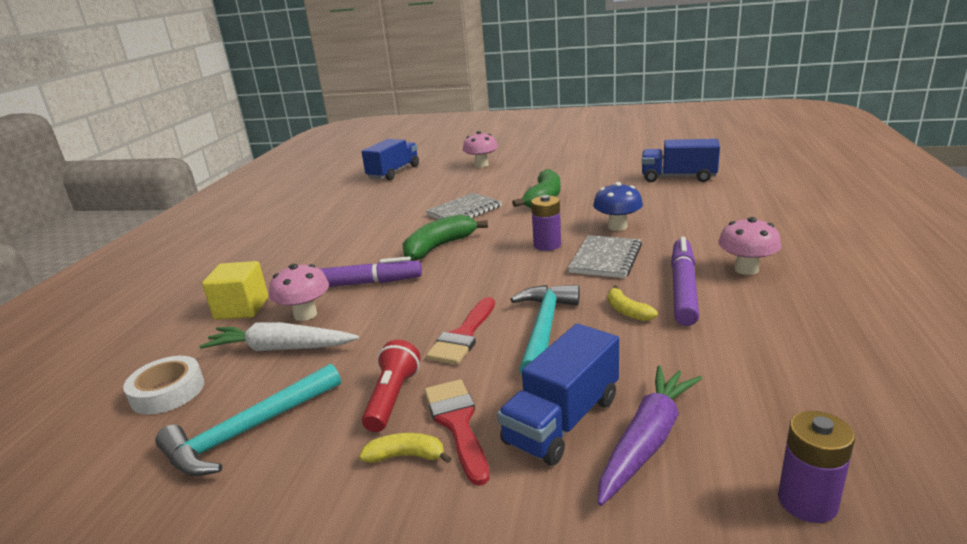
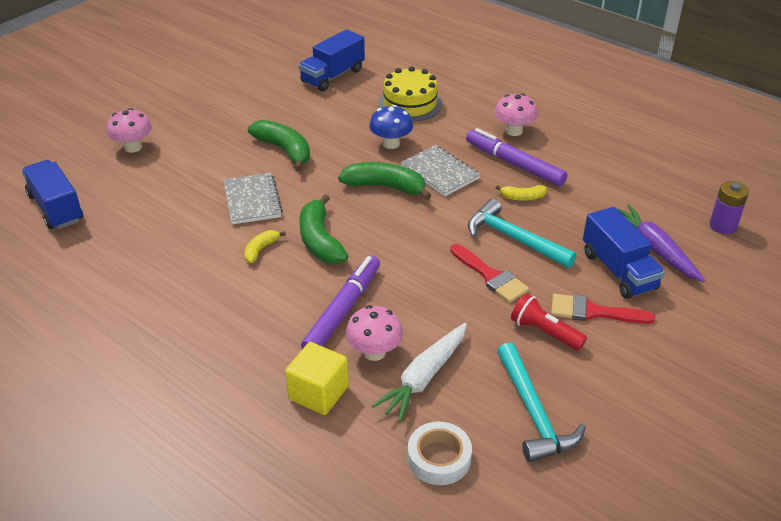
camera: 65 degrees left, 15 degrees up
(406, 456) = (611, 342): yellow banana -> yellow banana (261, 249)
(547, 245) = (385, 187): purple battery -> green banana
(696, 213) = (410, 104): none -> yellow cake

